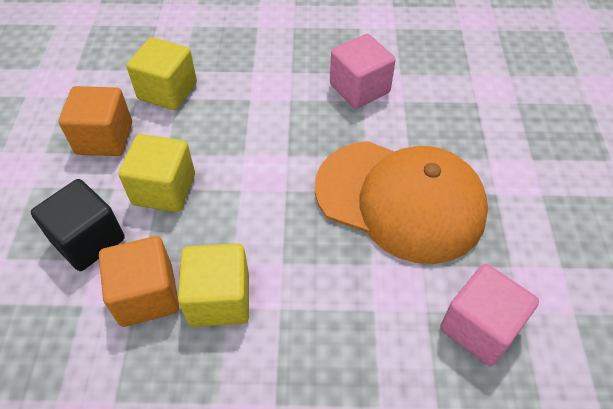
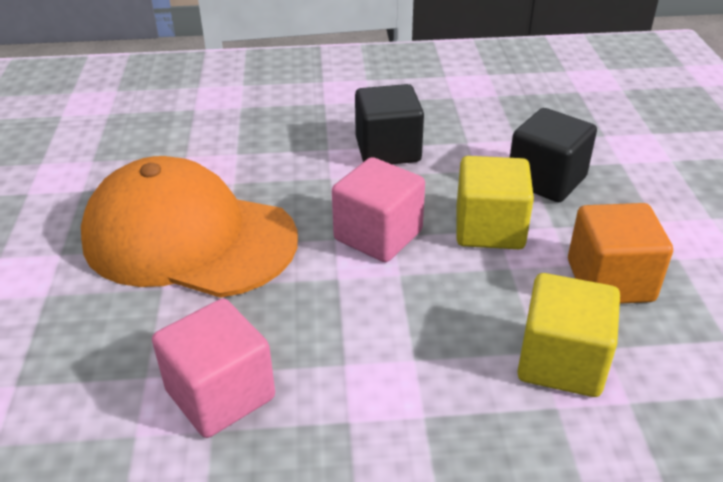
camera: 175 degrees right, 15 degrees down
(147, 295) = (459, 148): orange cube -> none
(219, 299) = (388, 150): yellow cube -> black cube
(479, 327) = (139, 149): pink cube -> pink cube (378, 235)

